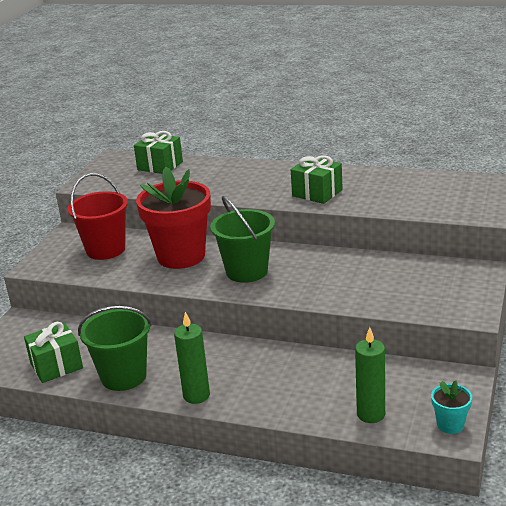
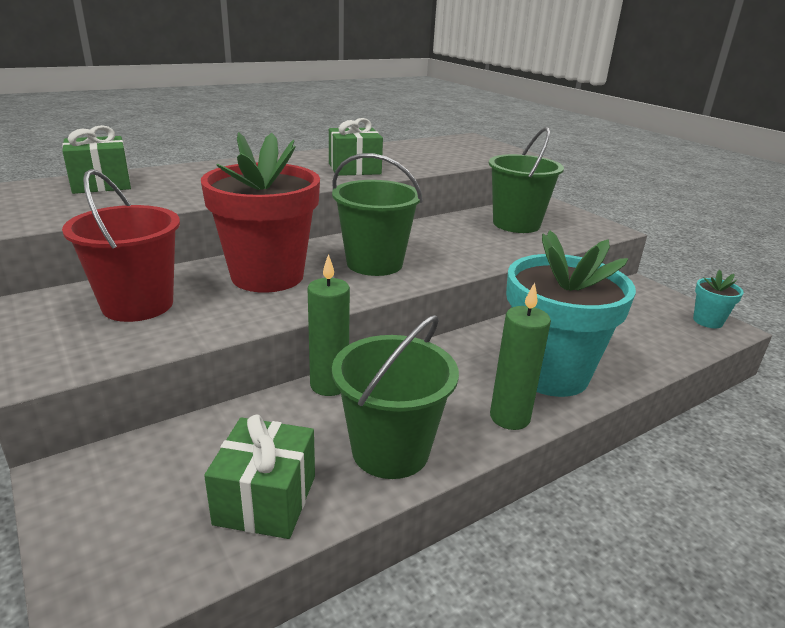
camera: 55 degrees left, 0 degrees up
(262, 390) = (550, 373): none -> turquoise flower pot
(371, 414) = (657, 343): green candle -> green candle (329, 385)
(406, 280) = (516, 224): none -> green bucket

